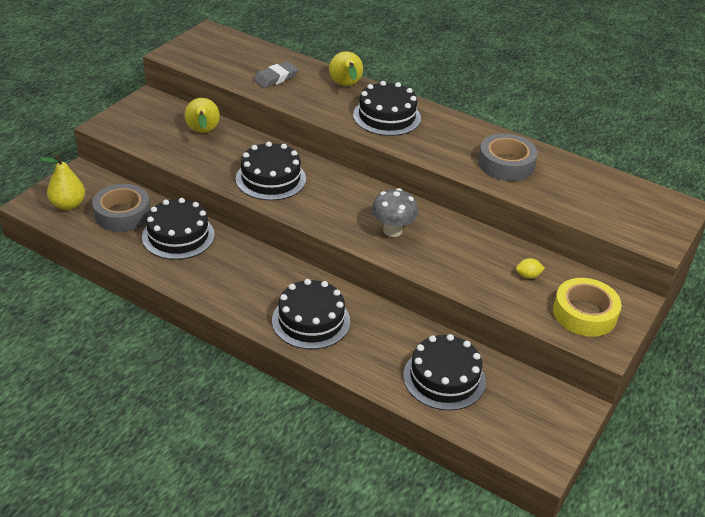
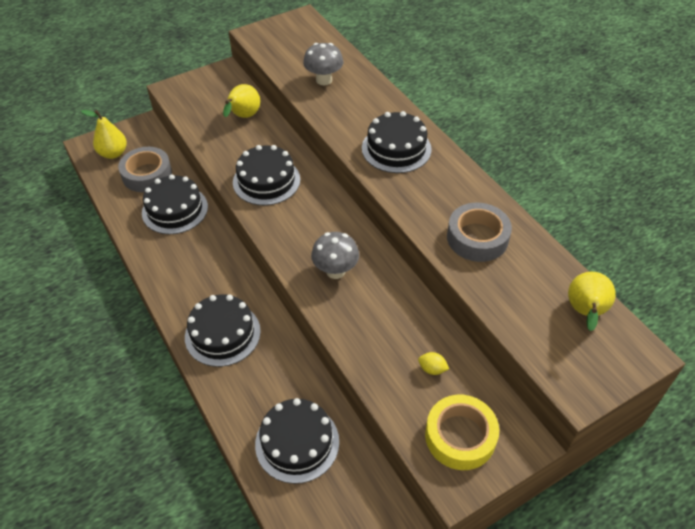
camera: 30 degrees right, 10 degrees up
(276, 78) = (324, 80): grey eraser -> grey mushroom
(346, 86) = (382, 104): yellow pear -> yellow pear (585, 312)

